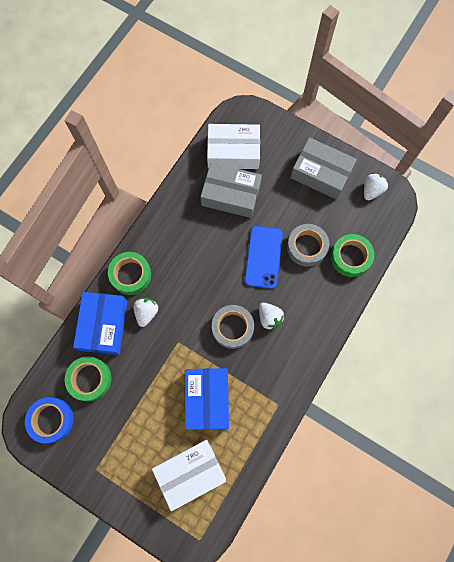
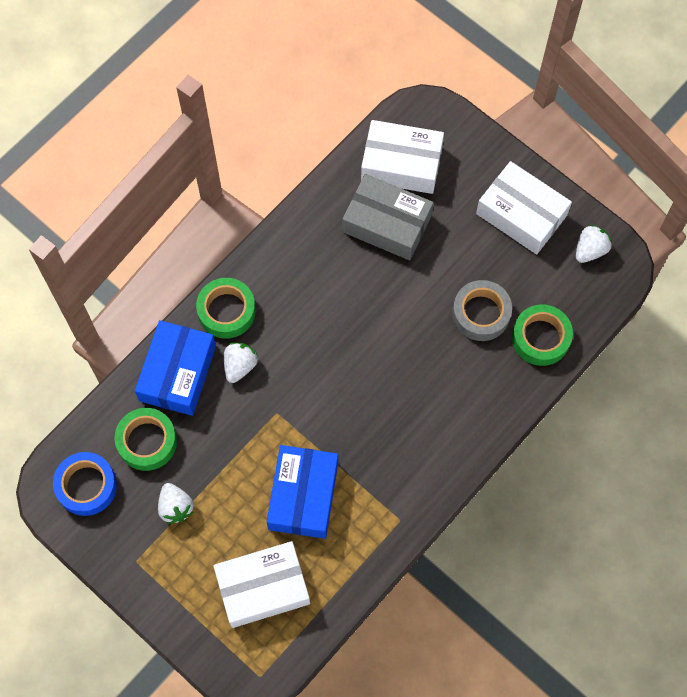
camera: 10 degrees right, 5 degrees down
(232, 328) = (355, 406): grey tape -> none
(263, 257) = (417, 317): blue phone -> none
(269, 317) = (410, 401): white strawberry -> white strawberry (175, 507)
(321, 173) = (521, 214): grey box -> white box

